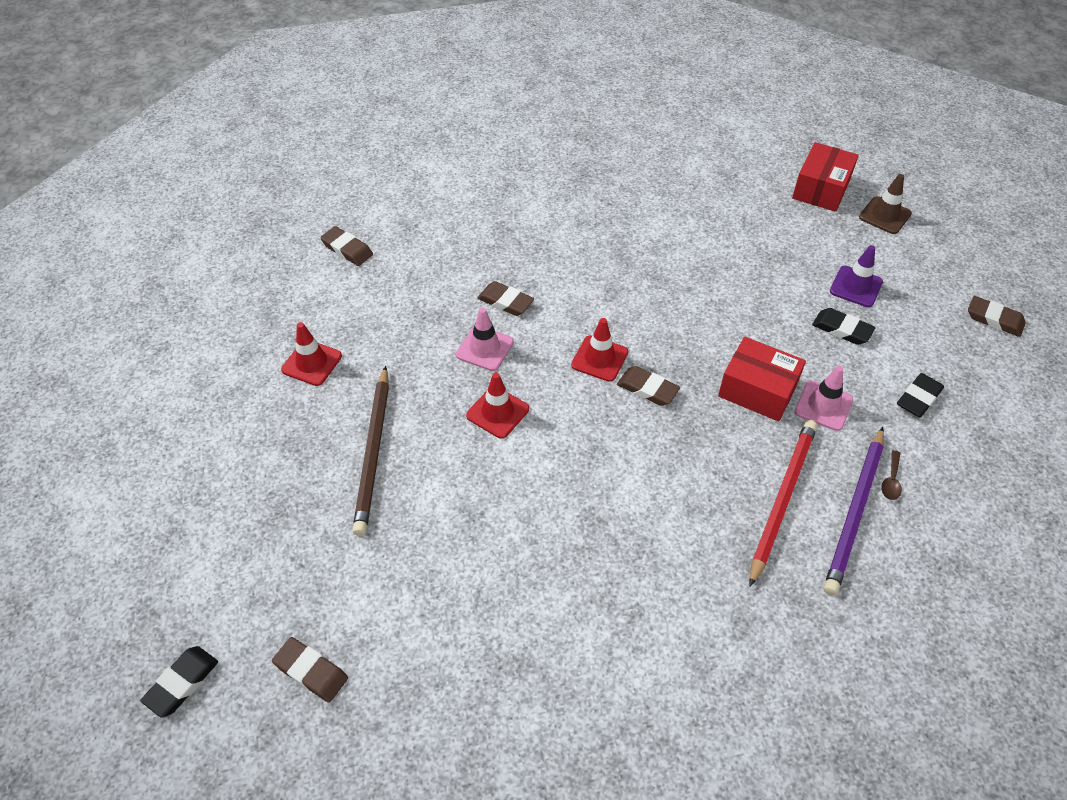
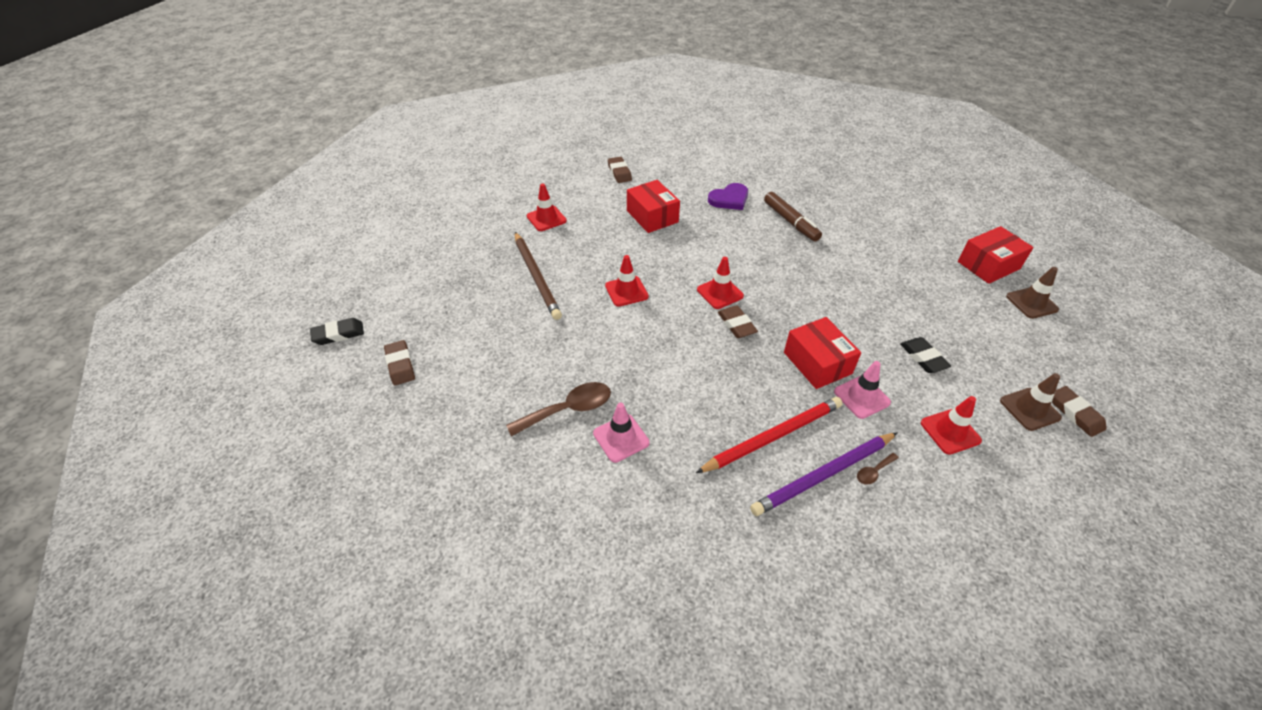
camera: 35 degrees right, 5 degrees down
(374, 452) = (536, 277): brown pencil -> brown pencil turned 60 degrees counterclockwise
(441, 294) = (652, 216): none -> red box
(485, 348) = (651, 255): pink traffic cone -> pink traffic cone (621, 438)
(505, 302) = (688, 236): brown eraser -> none
(510, 227) = (729, 199): none -> purple heart
(562, 599) = (568, 410): none -> brown spoon
(600, 227) = (790, 222): none -> brown marker
(856, 287) = (961, 337): purple traffic cone -> none
(918, 398) = (950, 432): black eraser -> red traffic cone
(960, 336) = (1029, 409): none -> brown traffic cone

